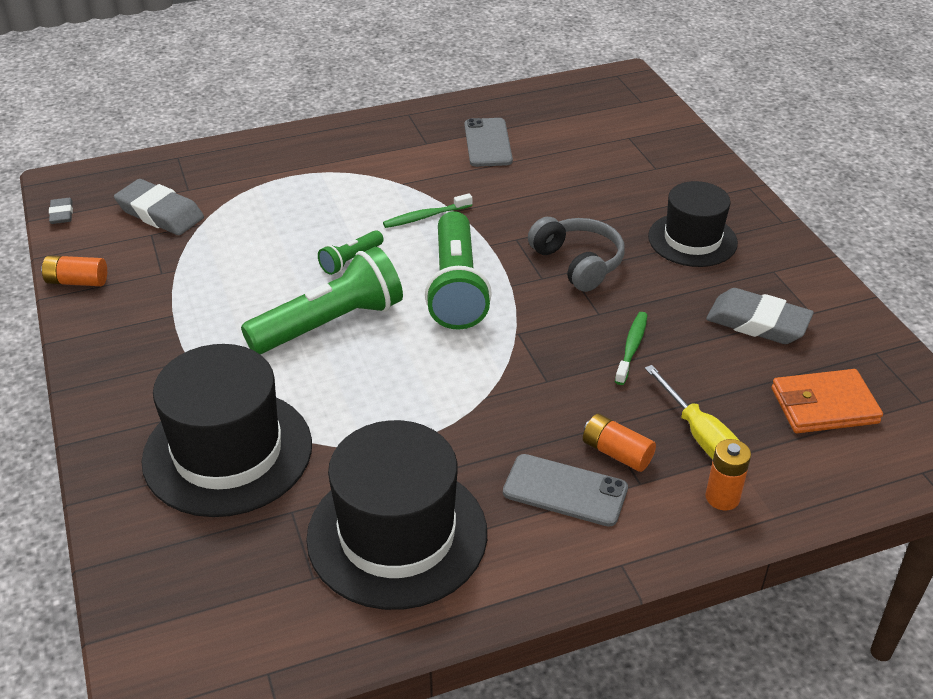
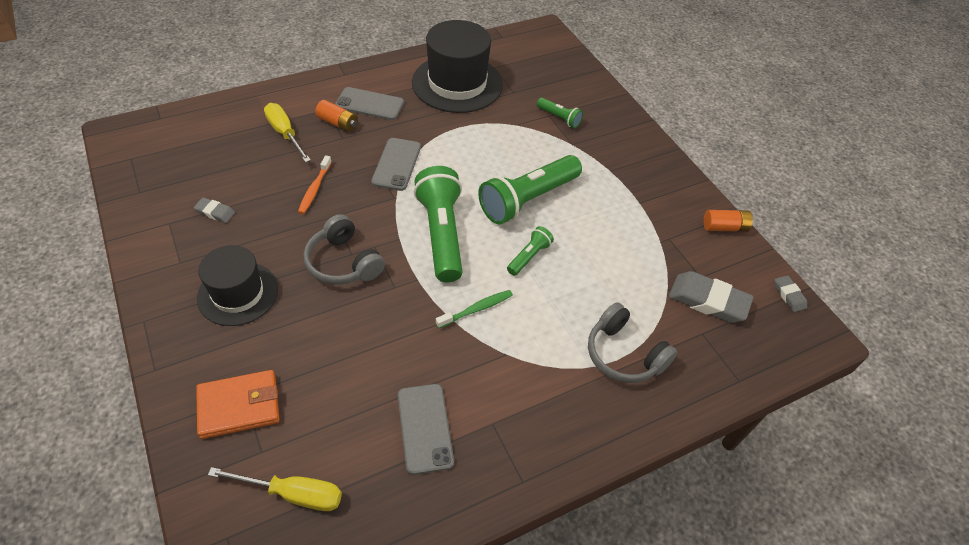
camera: 170 degrees right, 10 degrees up
(227, 452) = (559, 118): black hat -> green flashlight
(281, 178) = (624, 354): none -> grey headphones
(515, 379) = (396, 164): none -> grey phone
(596, 117) = (293, 493): none -> yellow screwdriver
(632, 347) = (314, 189): green toothbrush -> orange toothbrush
(722, 497) = (283, 103): orange battery -> none
(757, 322) = (215, 212): grey eraser -> grey eraser, size x0.51
(824, 406) = (198, 153): orange wallet -> orange wallet (239, 406)

